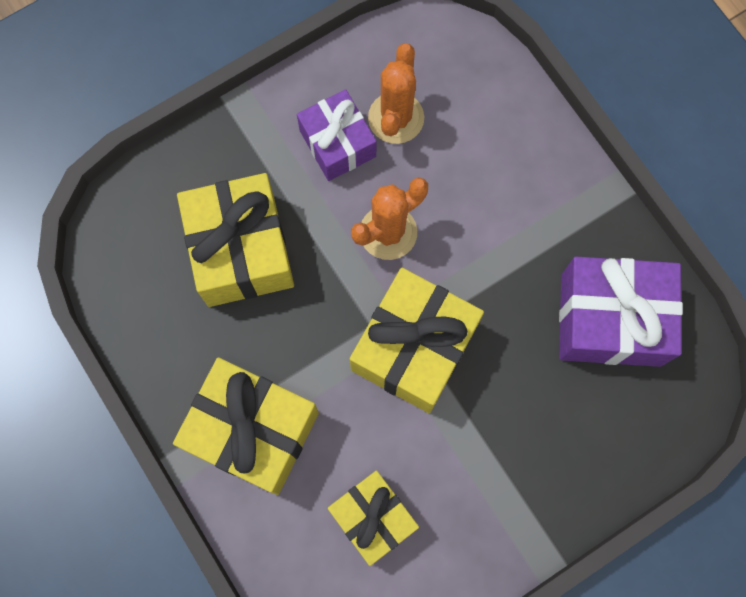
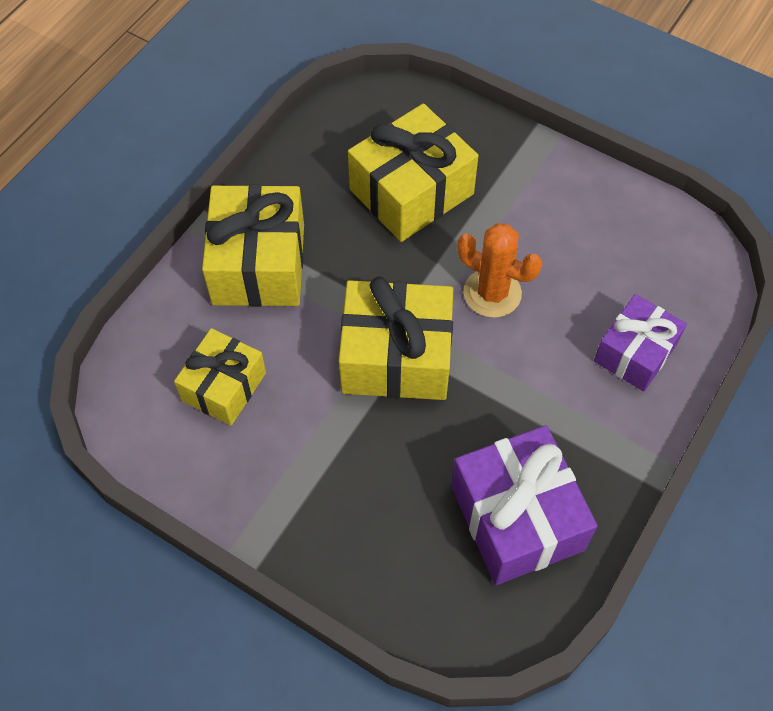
camera: 65 degrees right, 15 degrees down
(337, 143) = (550, 221): purple gift -> purple gift (635, 353)
(396, 118) = (603, 256): orange cactus -> none

